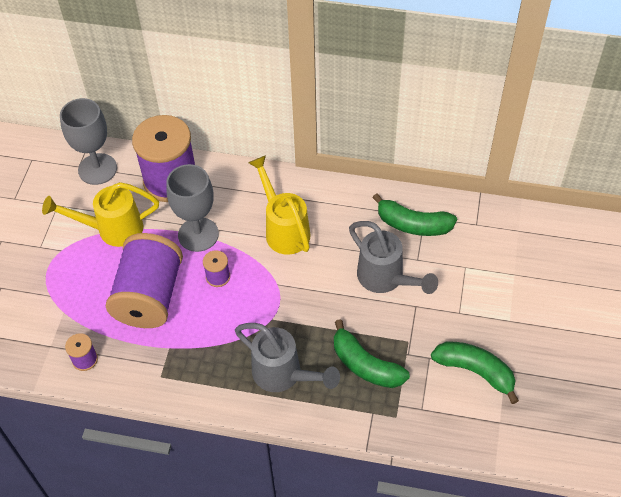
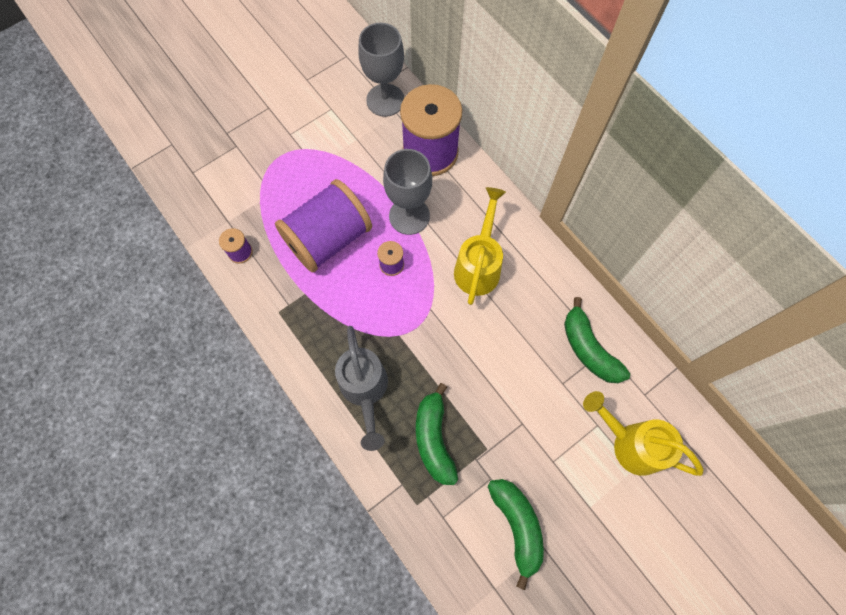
camera: 40 degrees right, 15 degrees up
(111, 229) = (351, 160): yellow watering can -> yellow watering can (630, 443)
(386, 279) = (520, 379): grey watering can -> none

